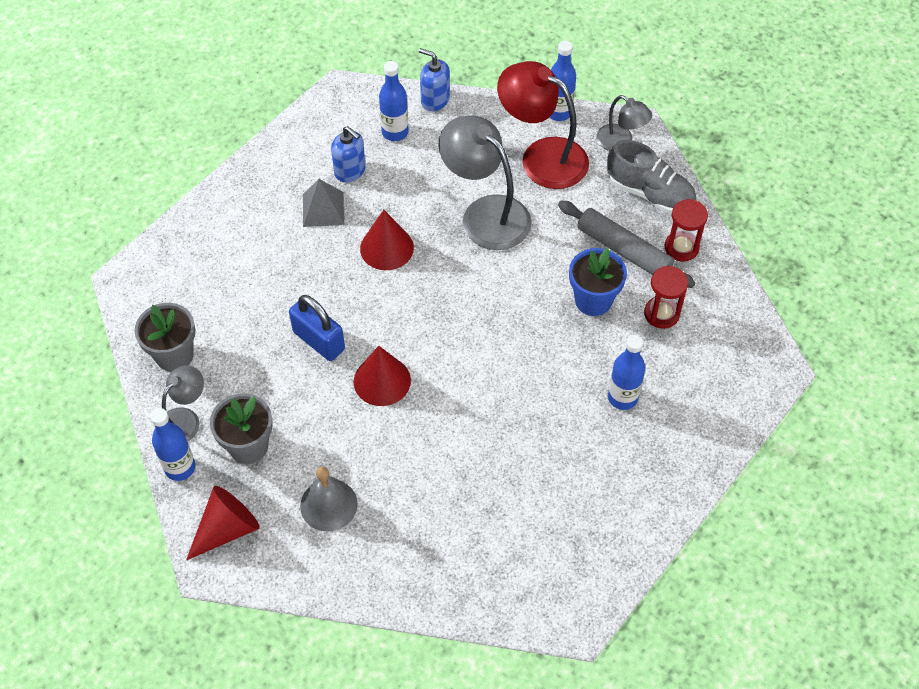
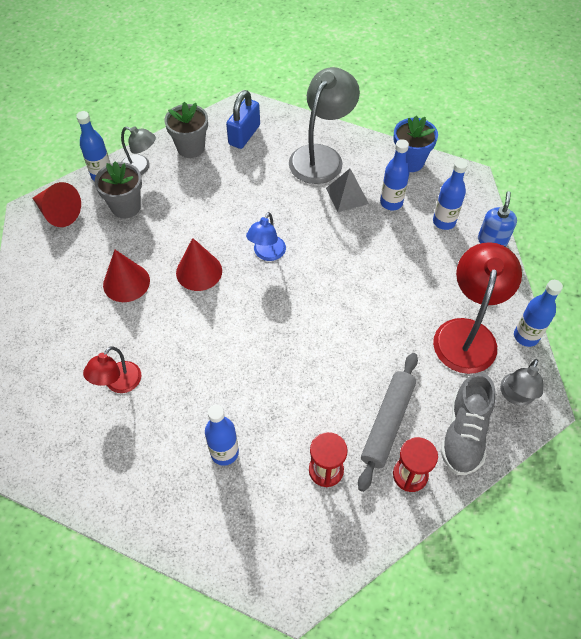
camera: 75 degrees right, 0 degrees up
(319, 341) = (225, 224): blue padlock -> blue padlock (244, 135)
(328, 504) = (85, 265): grey bell -> none
(350, 171) = (391, 203): blue soap dispenser -> blue bottle
(380, 307) = (267, 254): none -> blue lamp
(386, 248) = (325, 244): red cone -> red cone (126, 282)
(485, 214) = (386, 304): grey lamp -> grey lamp (321, 156)
(513, 488) = (118, 384): none -> red lamp
(593, 300) = (322, 408): blue flower pot -> blue flower pot (410, 161)

